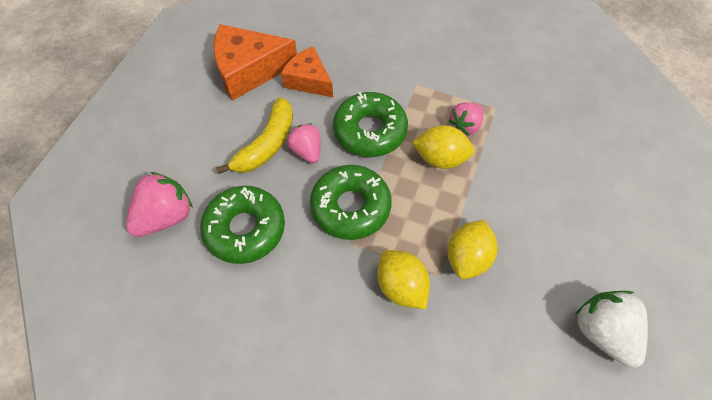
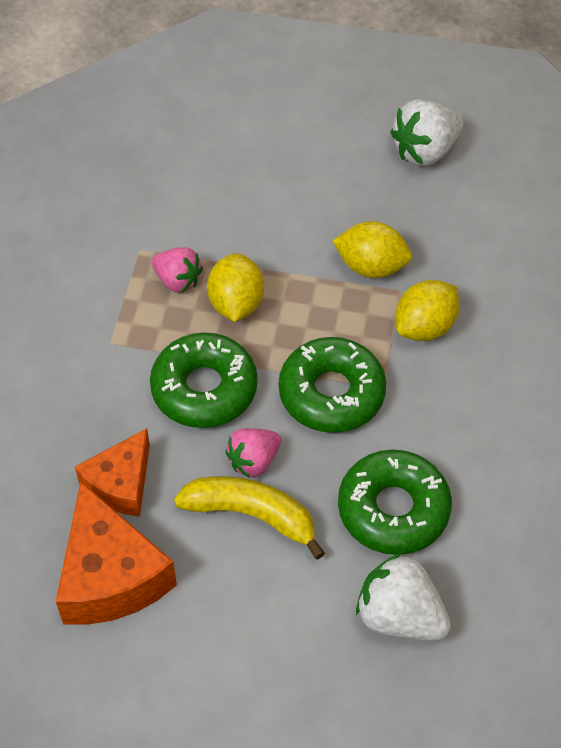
camera: 100 degrees left, 5 degrees down
(166, 216) = (399, 616): pink strawberry -> white strawberry

